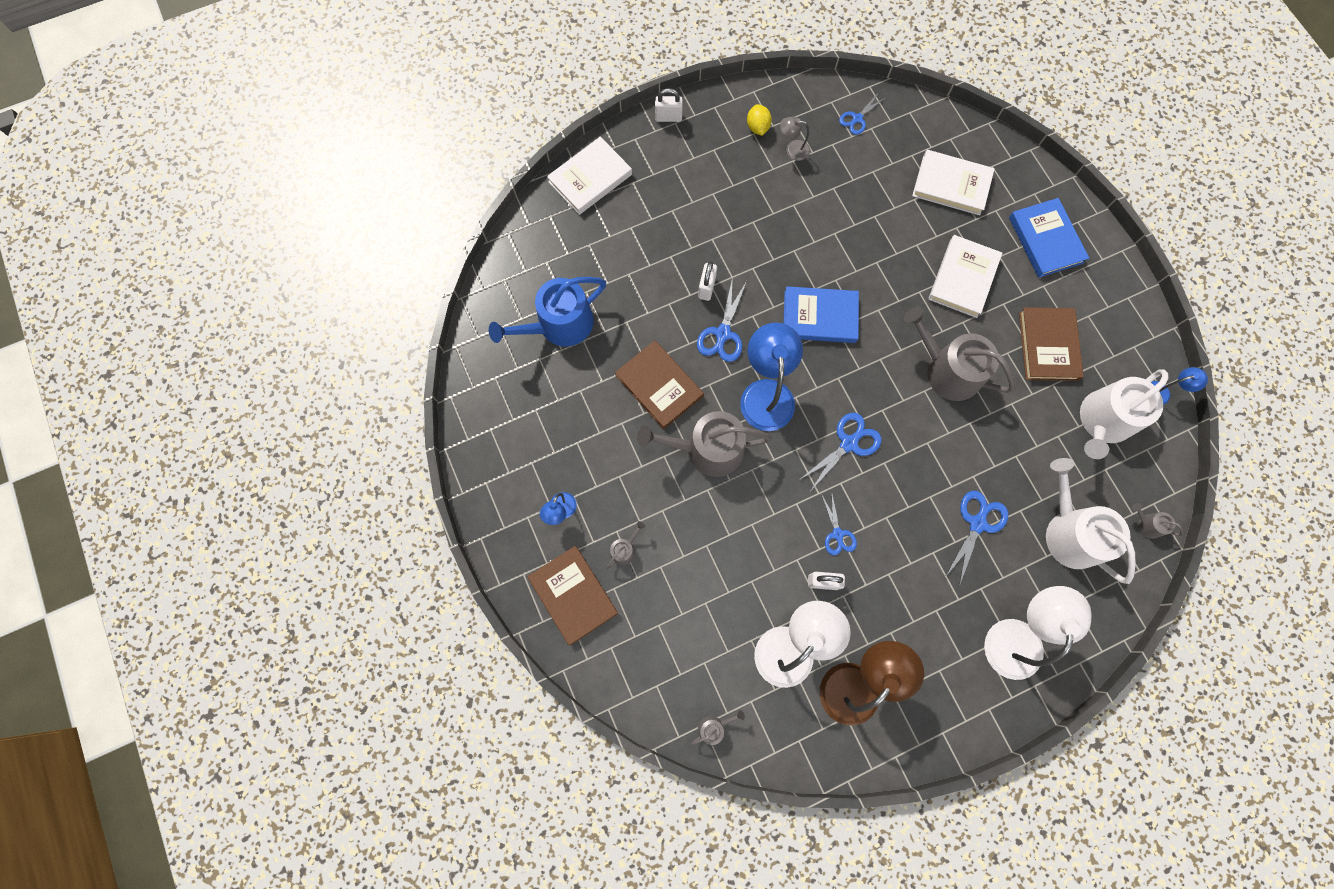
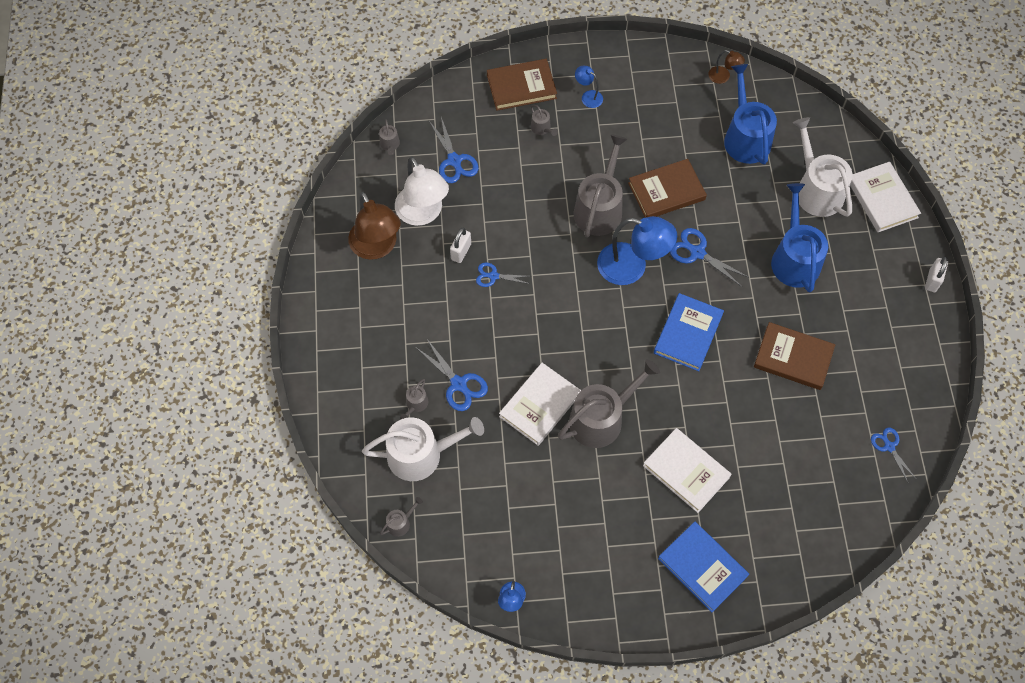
camera: 110 degrees right, 10 degrees down
(484, 369) = (723, 77): none -> brown lamp
(692, 241) = (794, 258): none -> blue watering can
(706, 288) = (745, 255): white padlock -> none
(757, 127) = (901, 353): yellow lemon -> none
(792, 149) = (868, 374): grey lamp -> none
(849, 443) = (565, 313): blue scissors -> blue scissors (454, 161)
(951, 185) = (789, 504): white book -> white book (540, 405)
(1016, 635) = (359, 374): white lamp -> none
(1020, 559) = (416, 404): none -> grey watering can
(1045, 240) = (702, 567): blue book -> blue book turned 45 degrees clockwise
(1048, 346) = (593, 517): brown book -> brown book (793, 358)
(1102, 422) = (504, 530): white watering can -> white watering can (816, 190)

